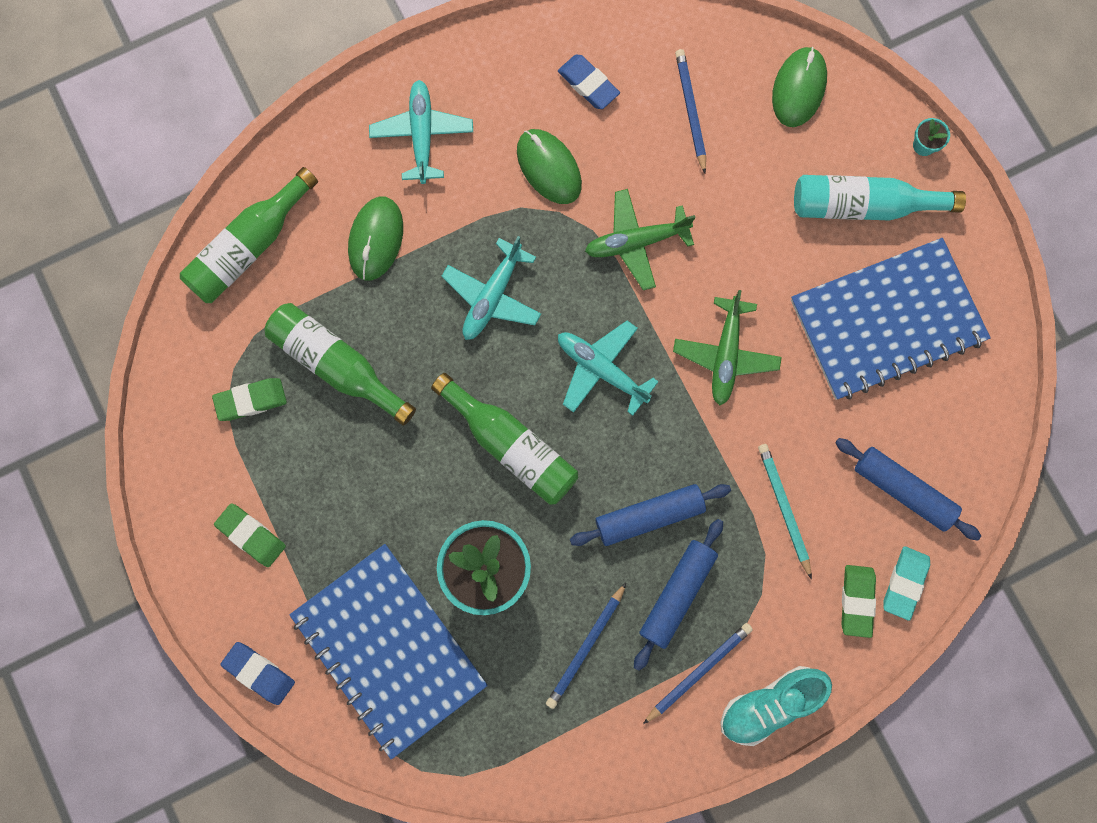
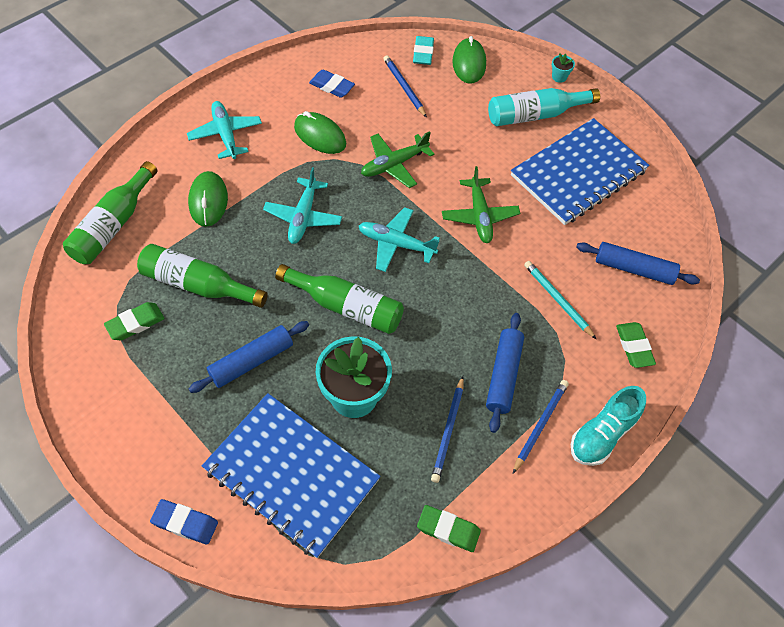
camera: 20 degrees left, 20 degrees down
(251, 535) = (156, 418): green eraser -> green eraser (448, 529)
(649, 516) = (463, 328): blue rolling pin -> blue rolling pin (252, 361)
(904, 583) = (661, 326): turquoise eraser -> turquoise eraser (423, 53)

